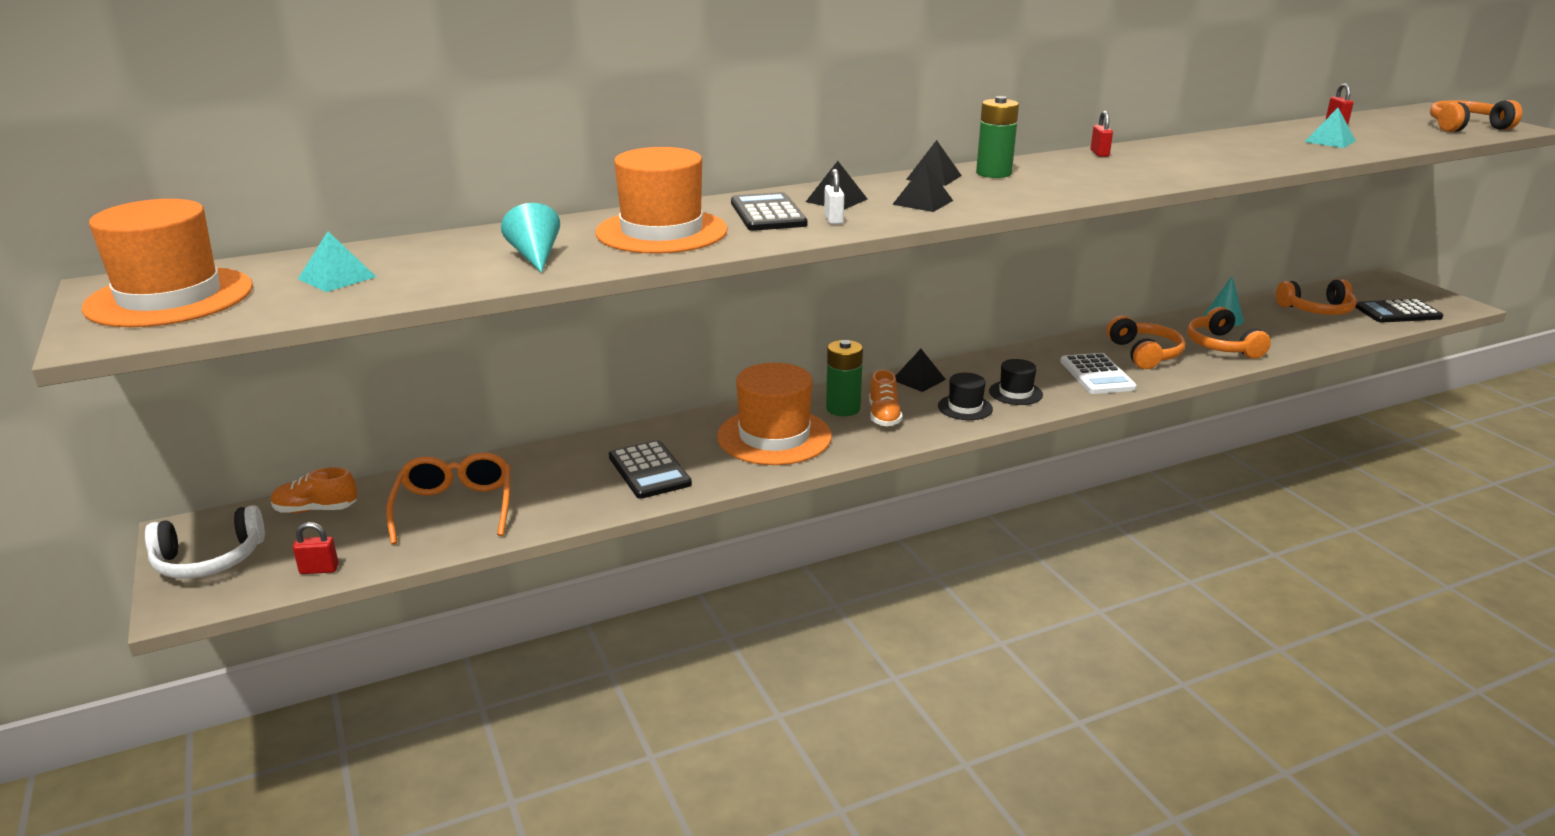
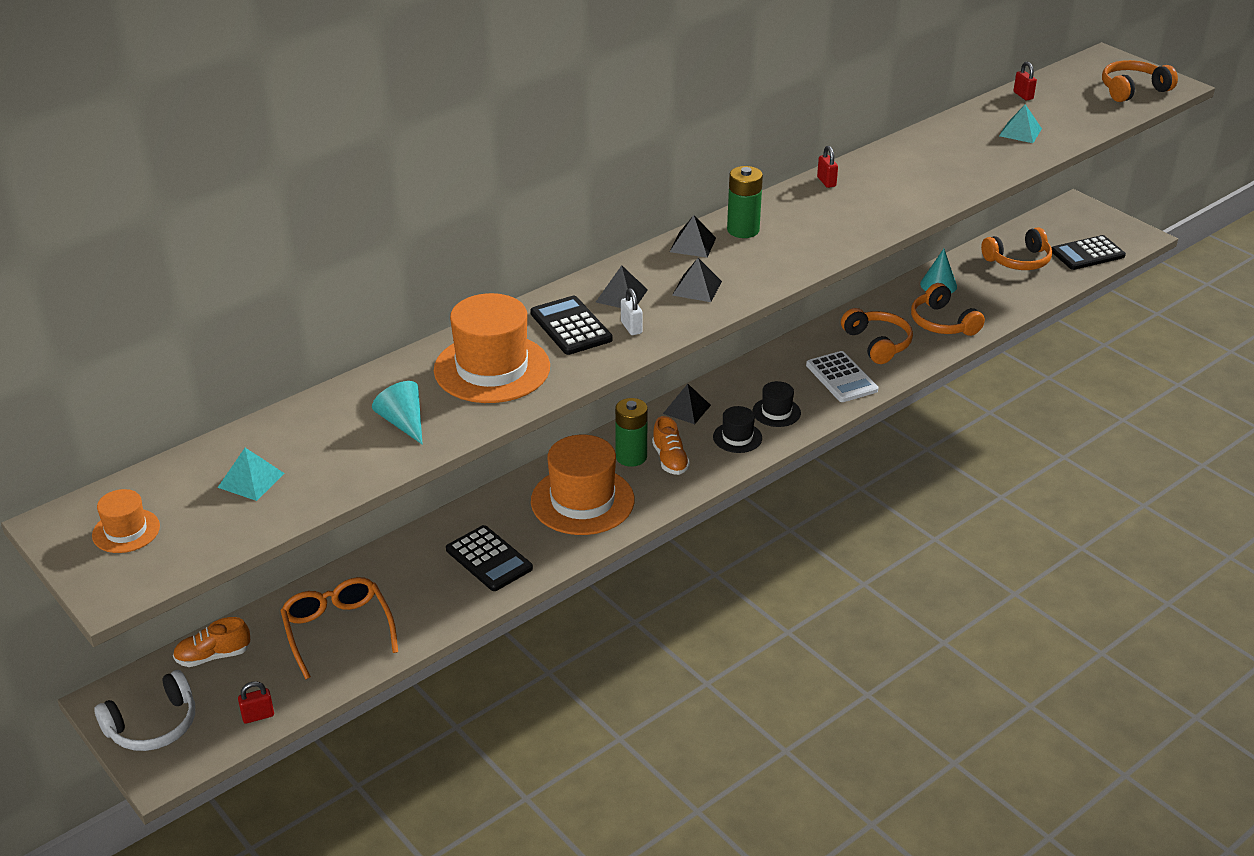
camera: 15 degrees left, 10 degrees up
(170, 297) = (126, 531): orange hat -> orange hat, size x0.50

